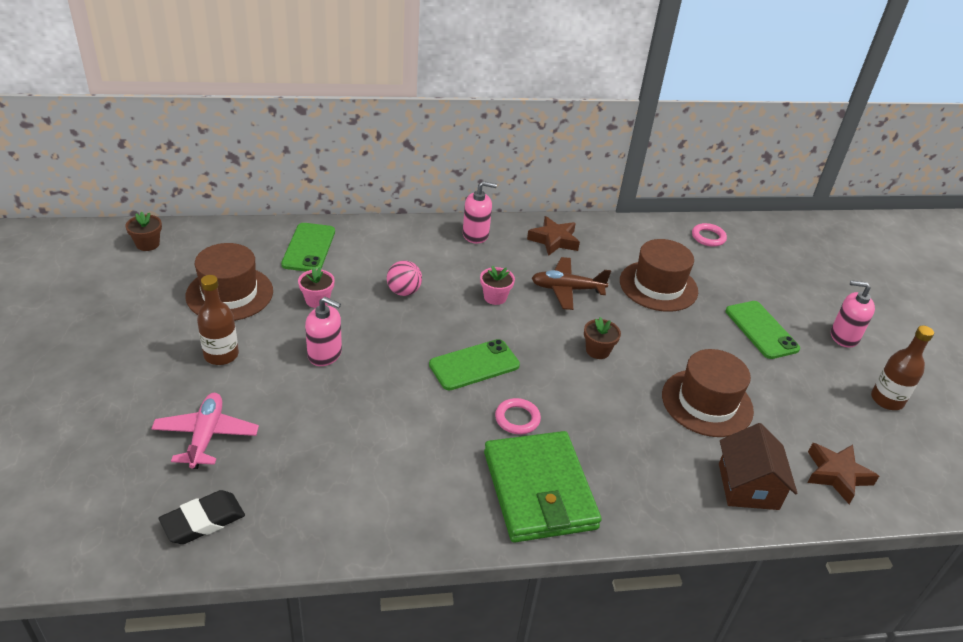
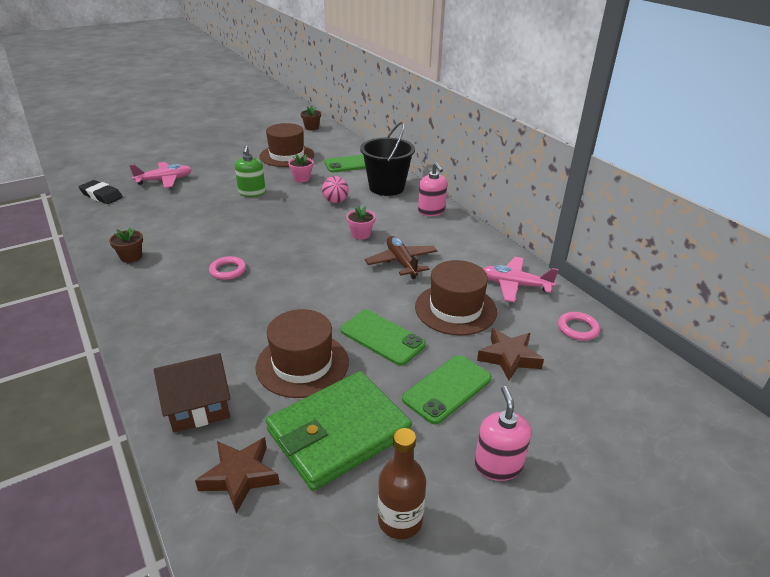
camera: 70 degrees right, 5 degrees down
(221, 355) = (232, 167): brown bottle -> none
(325, 354) = (252, 192): pink soap dispenser -> green soap dispenser
(397, 244) = (386, 187): none -> black bucket
(474, 365) = (276, 242): green phone -> green phone (382, 337)
(539, 490) = (157, 293): green wallet -> green wallet (339, 432)
(554, 240) = (464, 244): brown star -> brown star (509, 357)
(597, 350) = (332, 291): brown flower pot -> brown flower pot (131, 257)
(636, 241) = (514, 285): none -> pink plane

